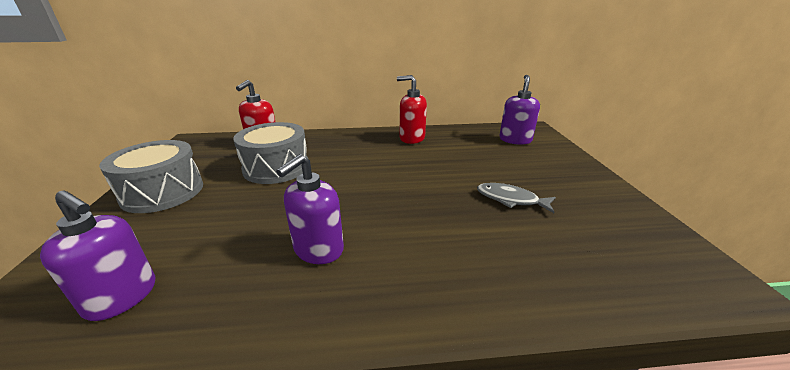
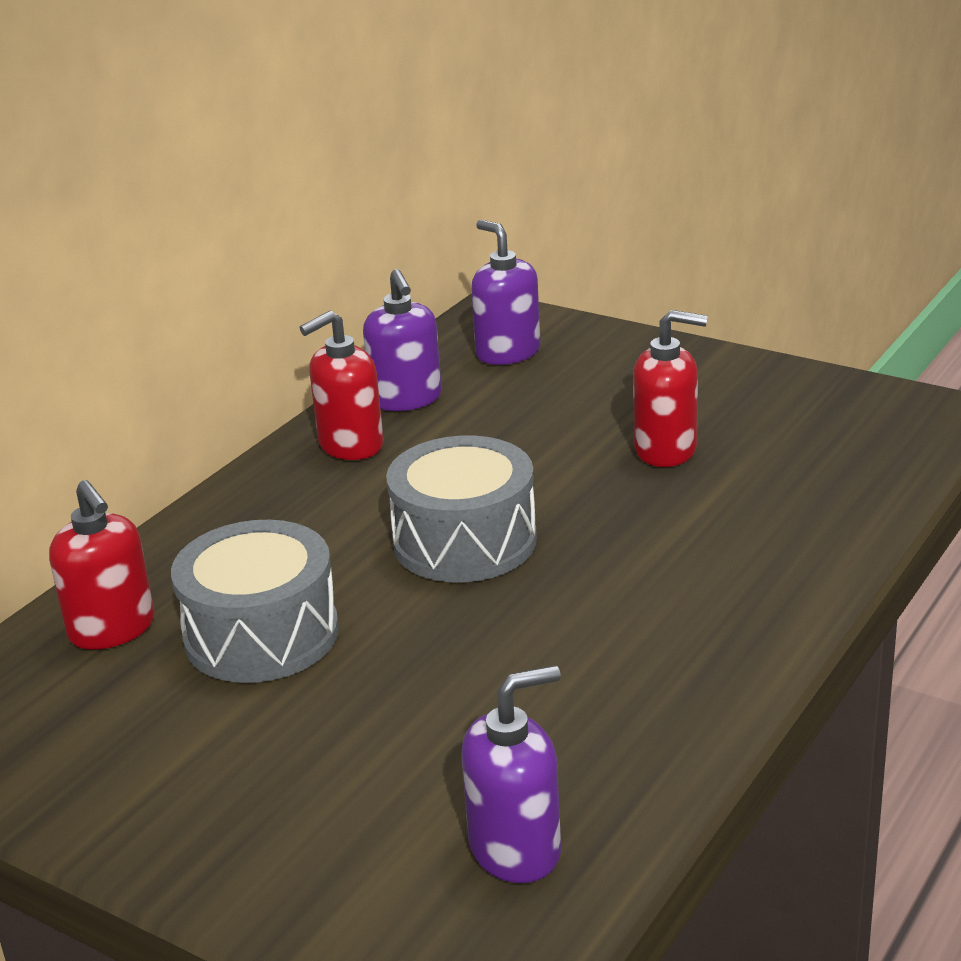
camera: 50 degrees left, 0 degrees up
(163, 192) = (185, 794): grey drum -> grey drum (464, 541)
(318, 249) = (594, 652): purple soap dispenser -> purple soap dispenser (406, 399)
(510, 199) = (666, 450): grey fish -> red soap dispenser

